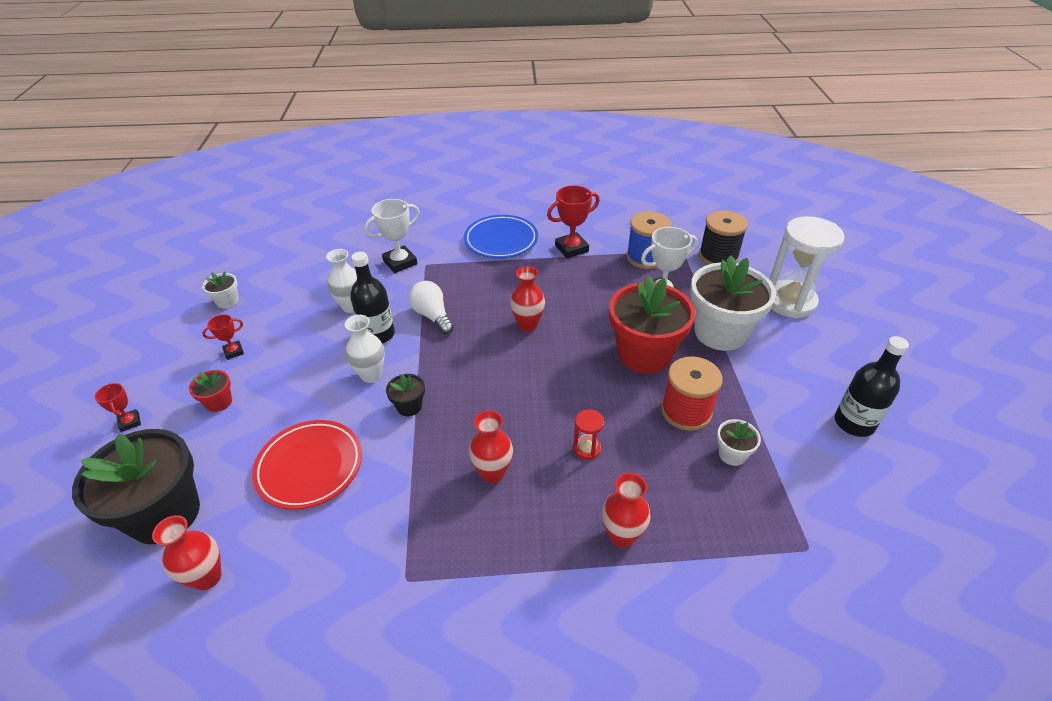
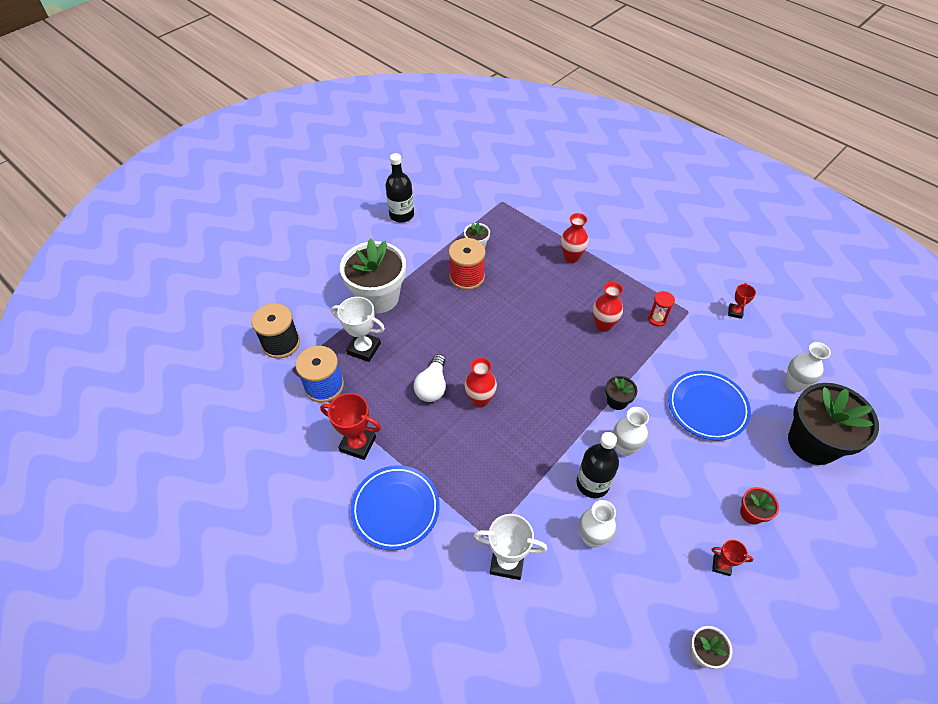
camera: 135 degrees left, 10 degrees up
(130, 422) = (829, 549): red trophy -> red trophy (735, 312)
(207, 577) = (794, 384): red vase -> white vase
(310, 467) = (707, 407): red plate -> blue plate
(432, 316) = (536, 467): white light bulb -> white light bulb (432, 386)
(587, 449) = (541, 299): red hourglass -> red hourglass (657, 319)
(644, 354) = (440, 320): red flower pot -> none
(789, 301) = (307, 281): white hourglass -> none

